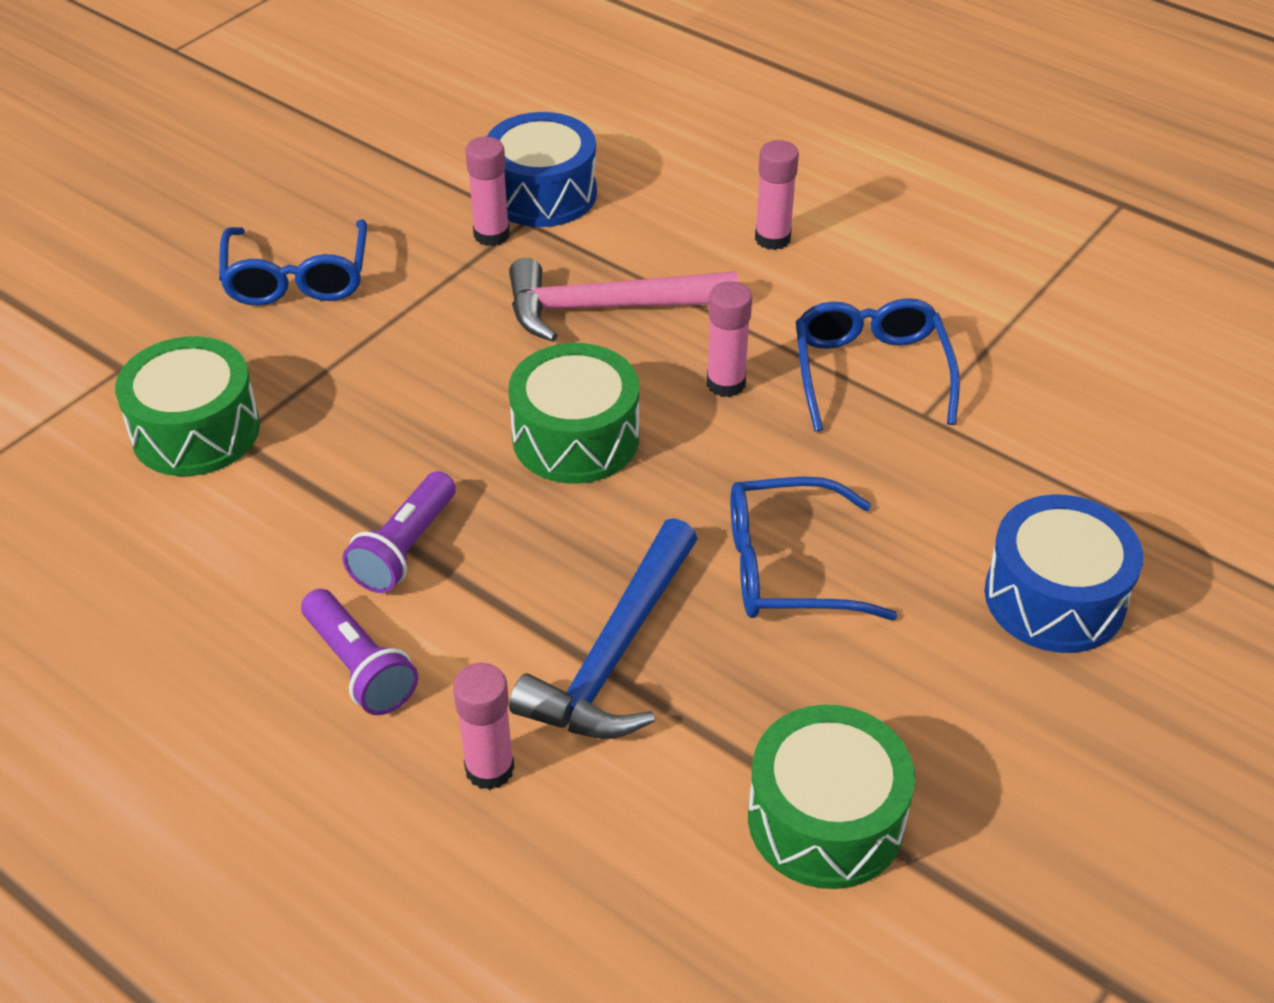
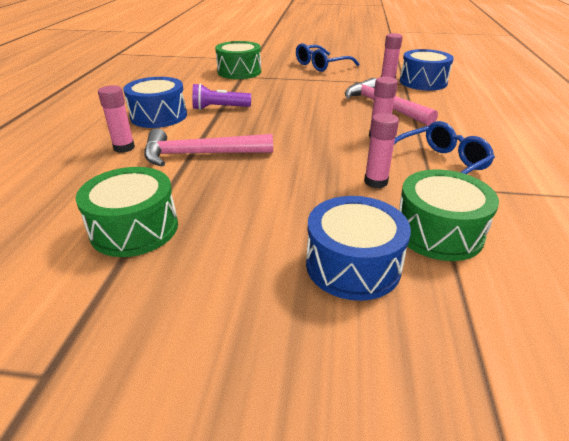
camera: 60 degrees right, 10 degrees down
(360, 667) = (159, 116): purple flashlight -> blue drum
(575, 437) = (307, 118): green drum -> green drum (438, 232)
(615, 653) = (200, 154): blue hammer -> pink hammer
(772, 239) = (481, 123): pink glue stick -> pink glue stick (375, 182)
(786, 568) = (285, 177): blue glasses -> none

